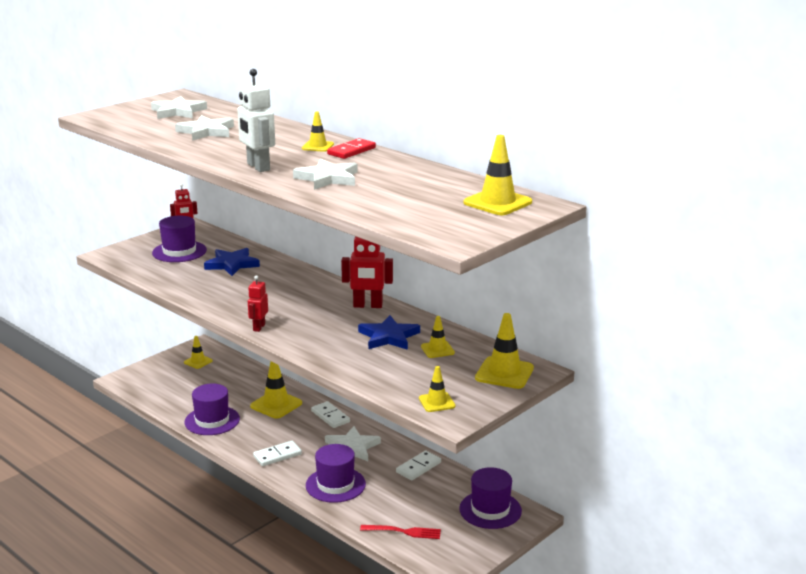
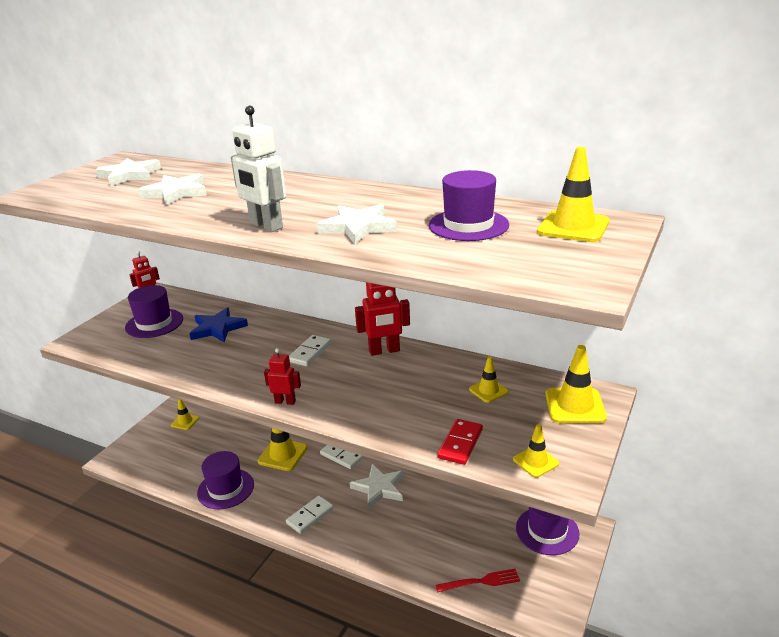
camera: 15 degrees left, 5 degrees up
(259, 327) = (285, 401): red robot -> red robot turned 105 degrees clockwise
(317, 146) = (314, 192): yellow traffic cone -> none
(335, 485) = (384, 538): purple hat -> purple hat (468, 225)
(351, 151) = (355, 192): red domino -> red domino (460, 443)
(388, 337) = (429, 385): blue star -> none
(418, 467) = (453, 496): white domino -> white domino (310, 352)

